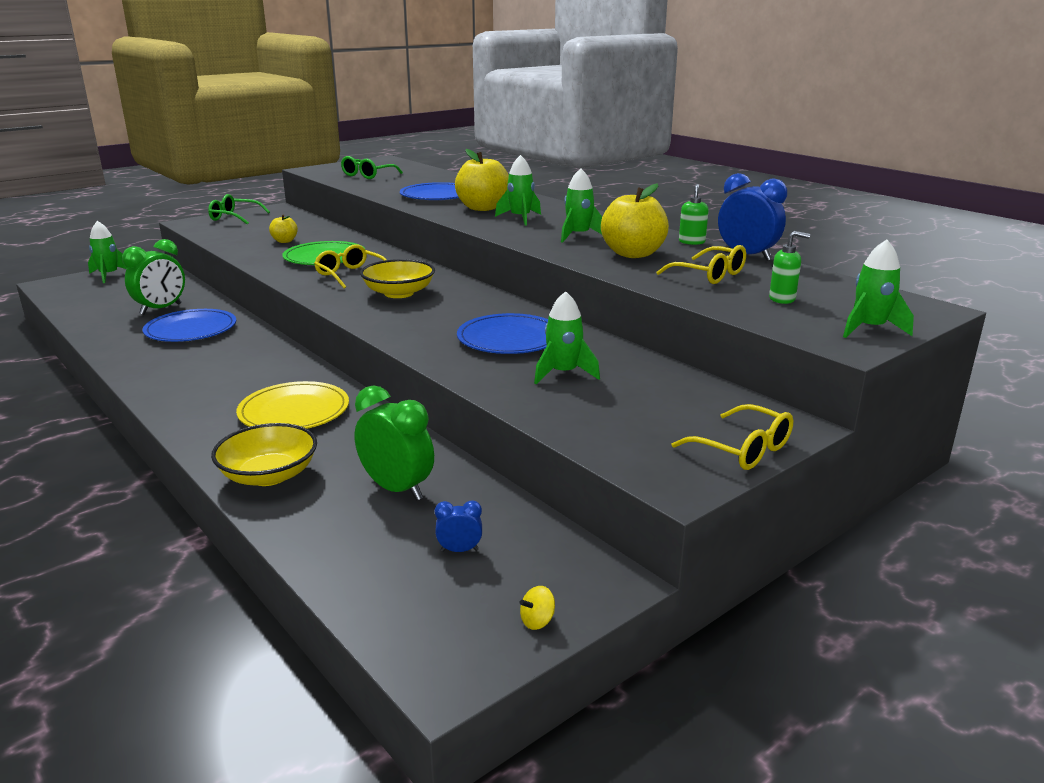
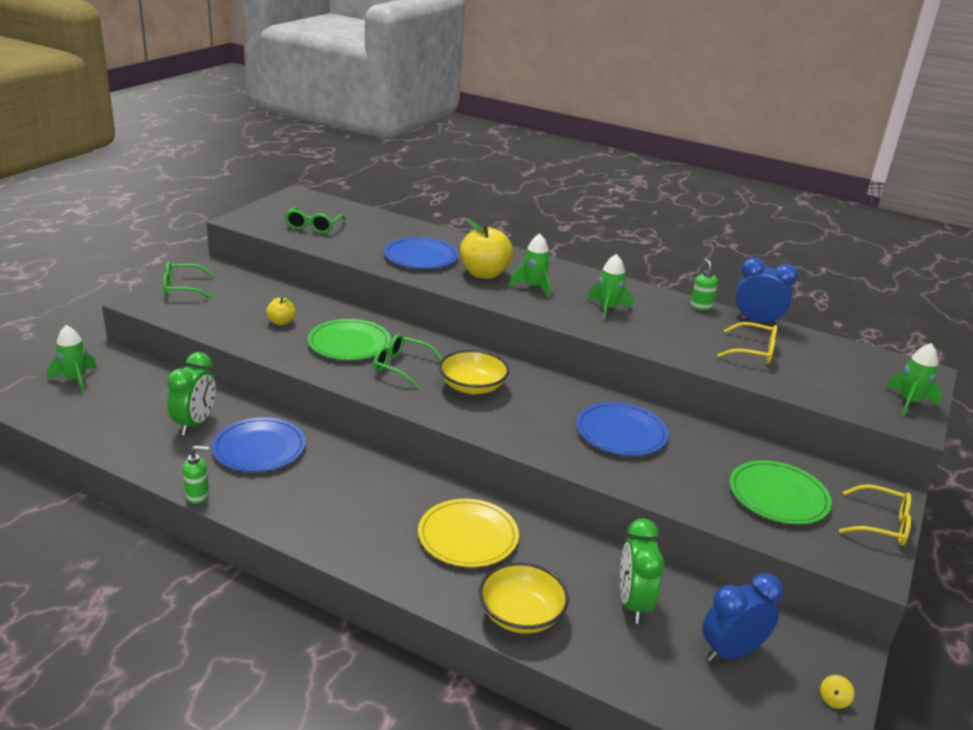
camera: 25 degrees left, 5 degrees up
(350, 275) = (401, 366): yellow glasses -> green glasses
(397, 489) = (633, 603): green clock -> green clock turned 105 degrees counterclockwise
(459, 550) = (731, 652): blue clock -> blue clock, size x2.08
(563, 373) = (699, 467): green rocket -> none
(632, 407) = (778, 496): none -> green plate
(633, 254) = (673, 330): yellow apple -> none
(782, 299) = (828, 375): green soap dispenser -> green soap dispenser (198, 495)

